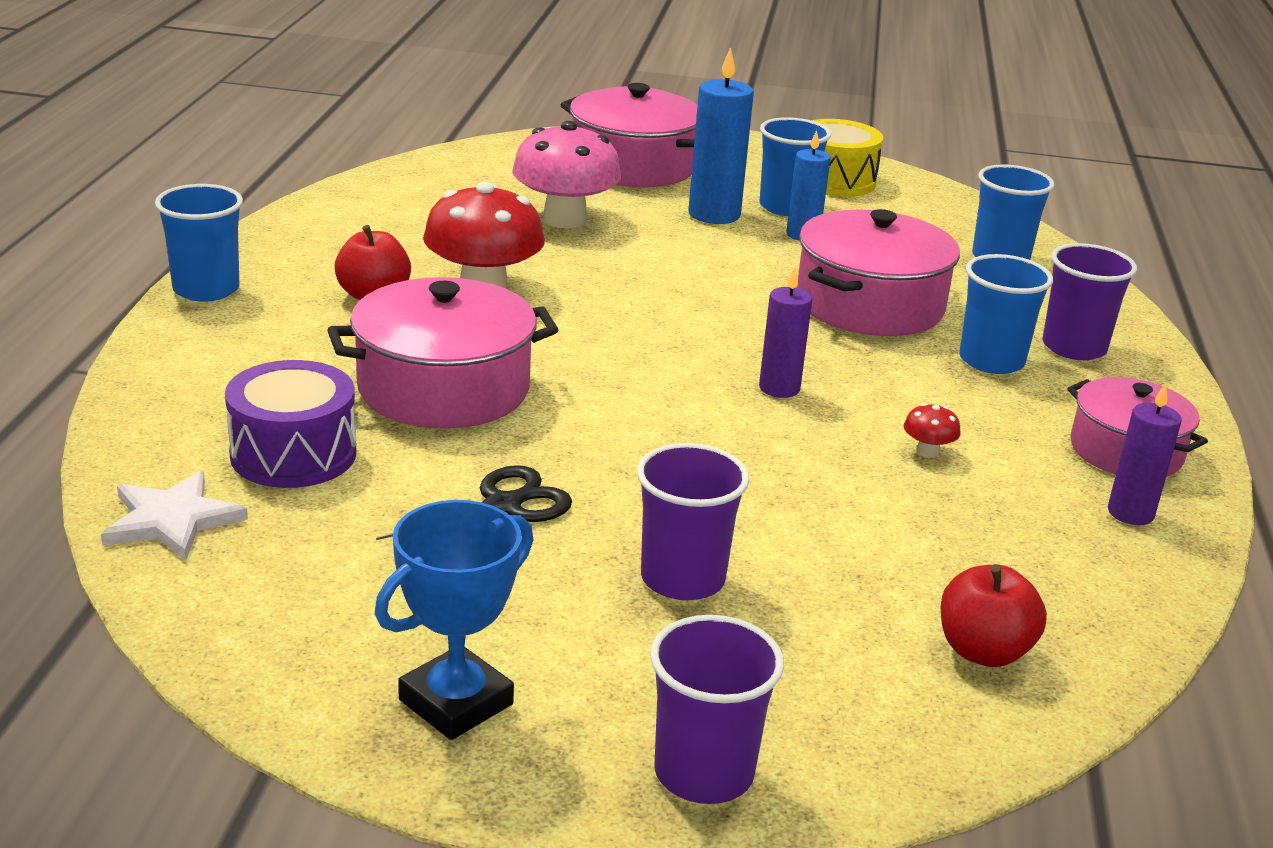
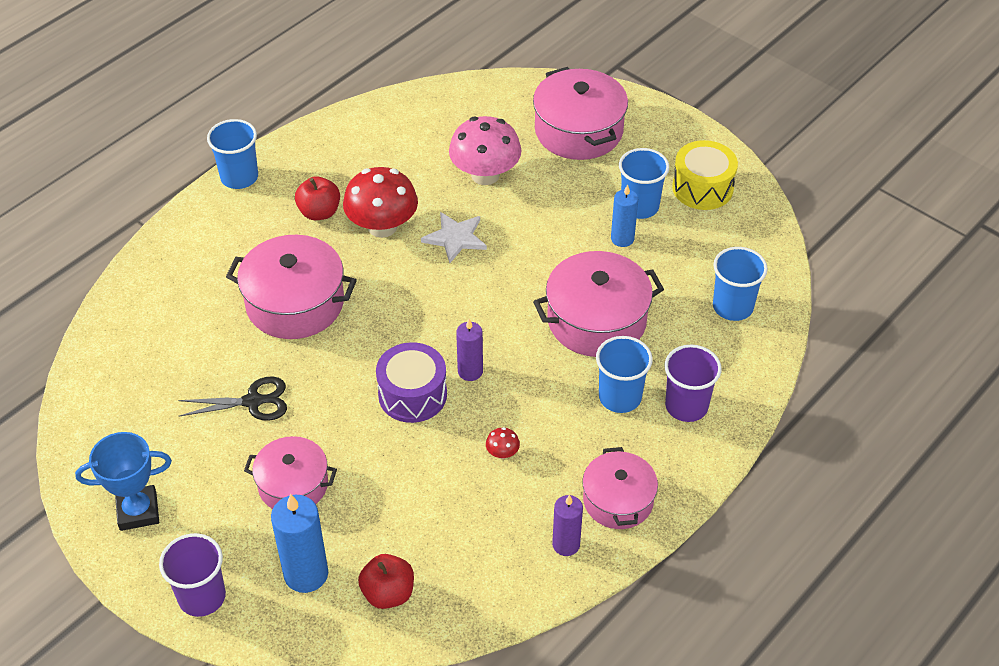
camera: 35 degrees right, 20 degrees up
(172, 520) = (107, 349): white star -> white star (455, 238)
(293, 454) = (188, 325): purple drum -> purple drum (412, 395)
(682, 579) = (293, 485): purple cup -> pink pot
(714, 214) = (584, 199): blue candle -> blue candle (306, 574)

